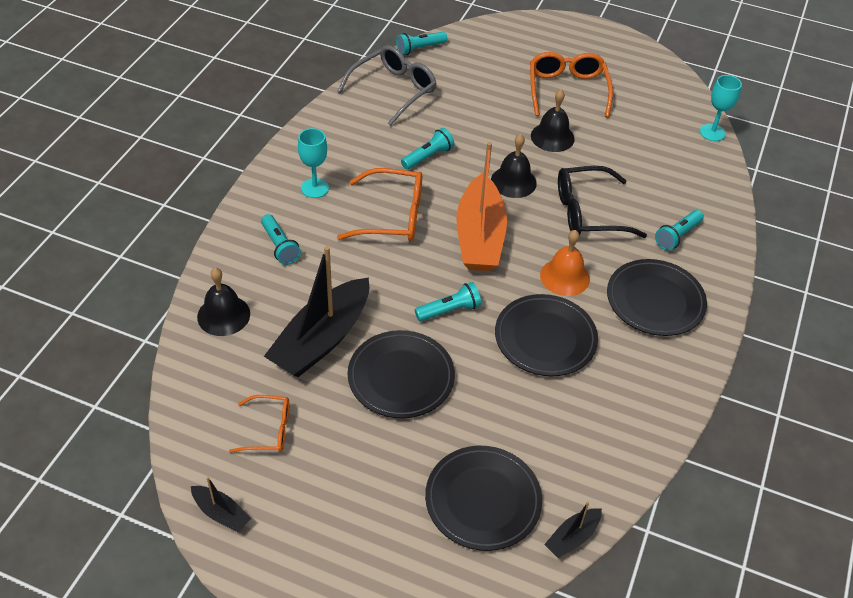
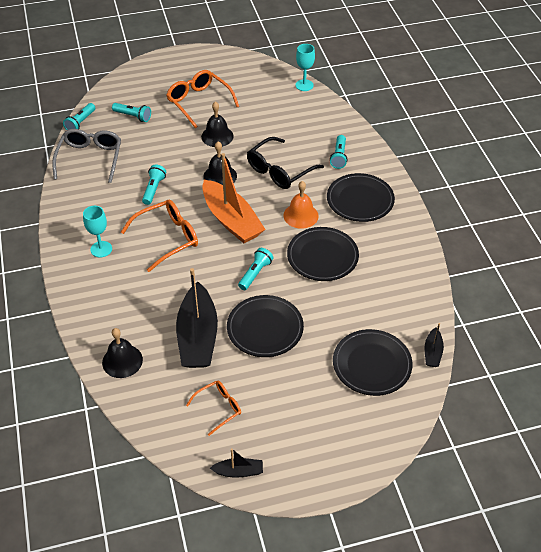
camera: 35 degrees left, 0 degrees up
(280, 246) = (115, 298): turquoise flashlight -> turquoise flashlight (133, 116)

